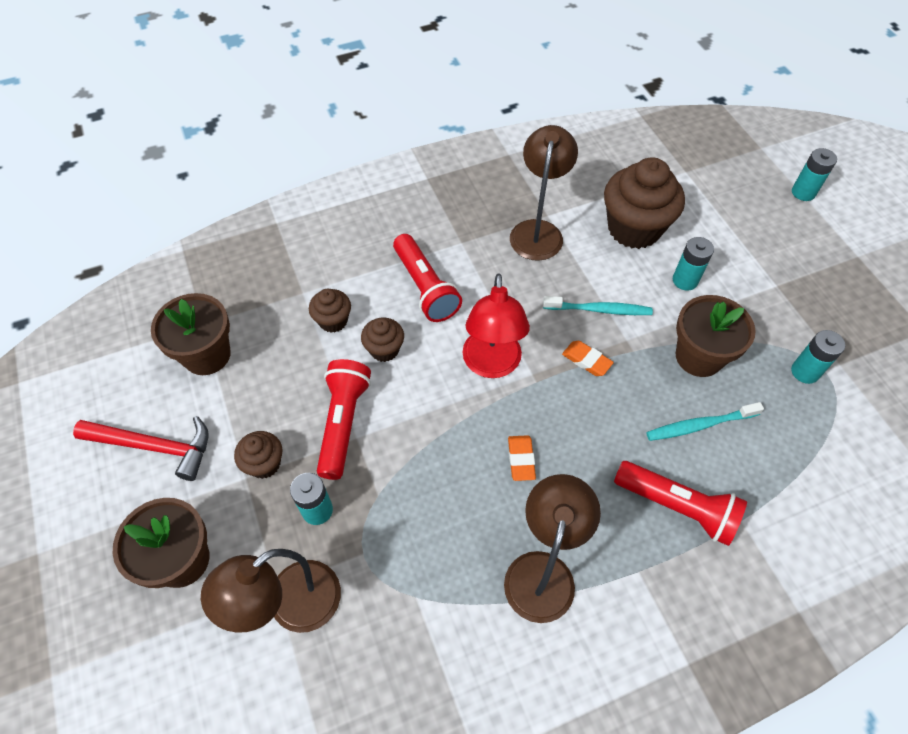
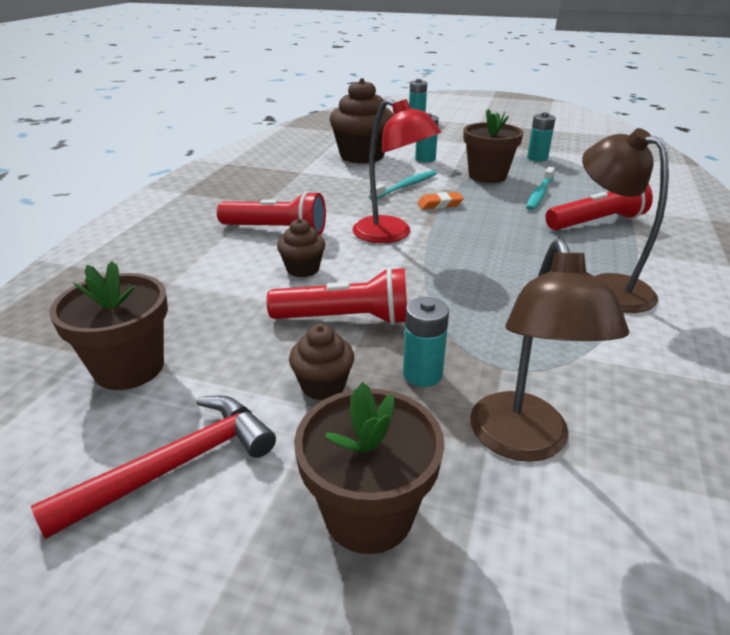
camera: 50 degrees left, 25 degrees down
(333, 321) = (230, 280): brown cupcake -> none
(343, 423) = (345, 319): red flashlight -> red flashlight turned 135 degrees clockwise
(521, 459) = (492, 256): orange eraser -> none
(538, 231) = (307, 179): brown lamp -> none

